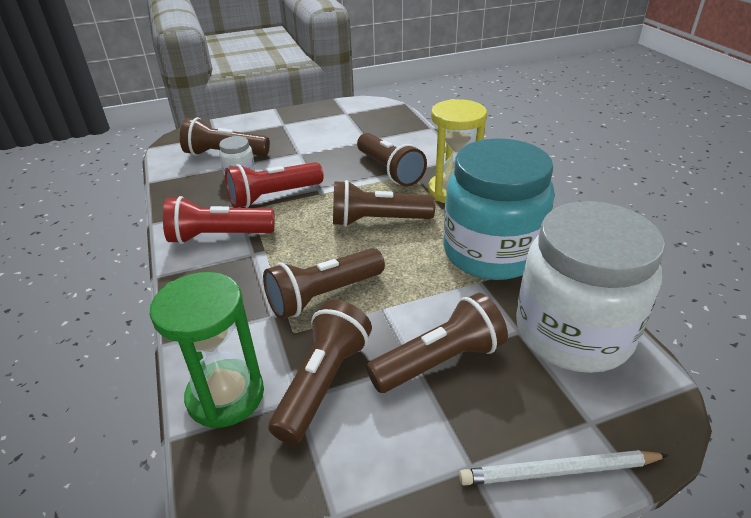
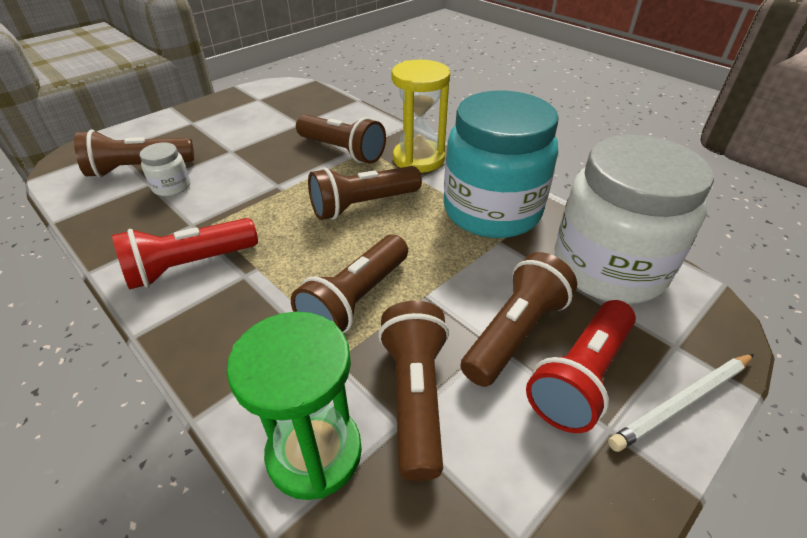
camera: 25 degrees left, 5 degrees up
(273, 196) = (230, 205): red flashlight -> red flashlight (581, 377)

